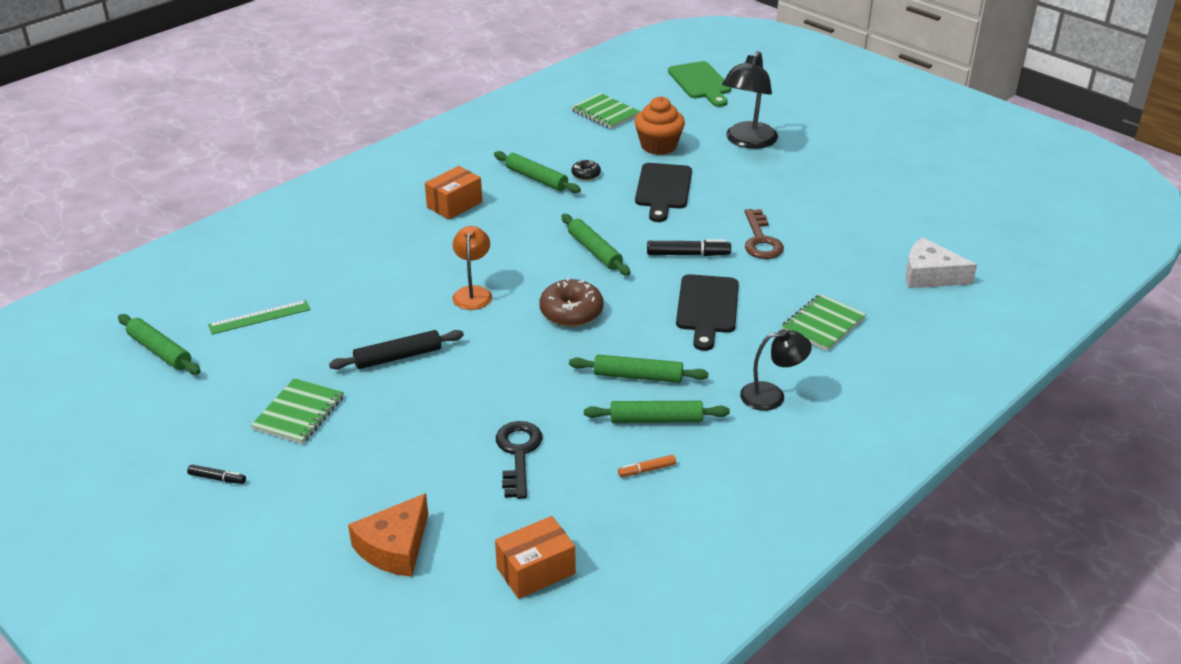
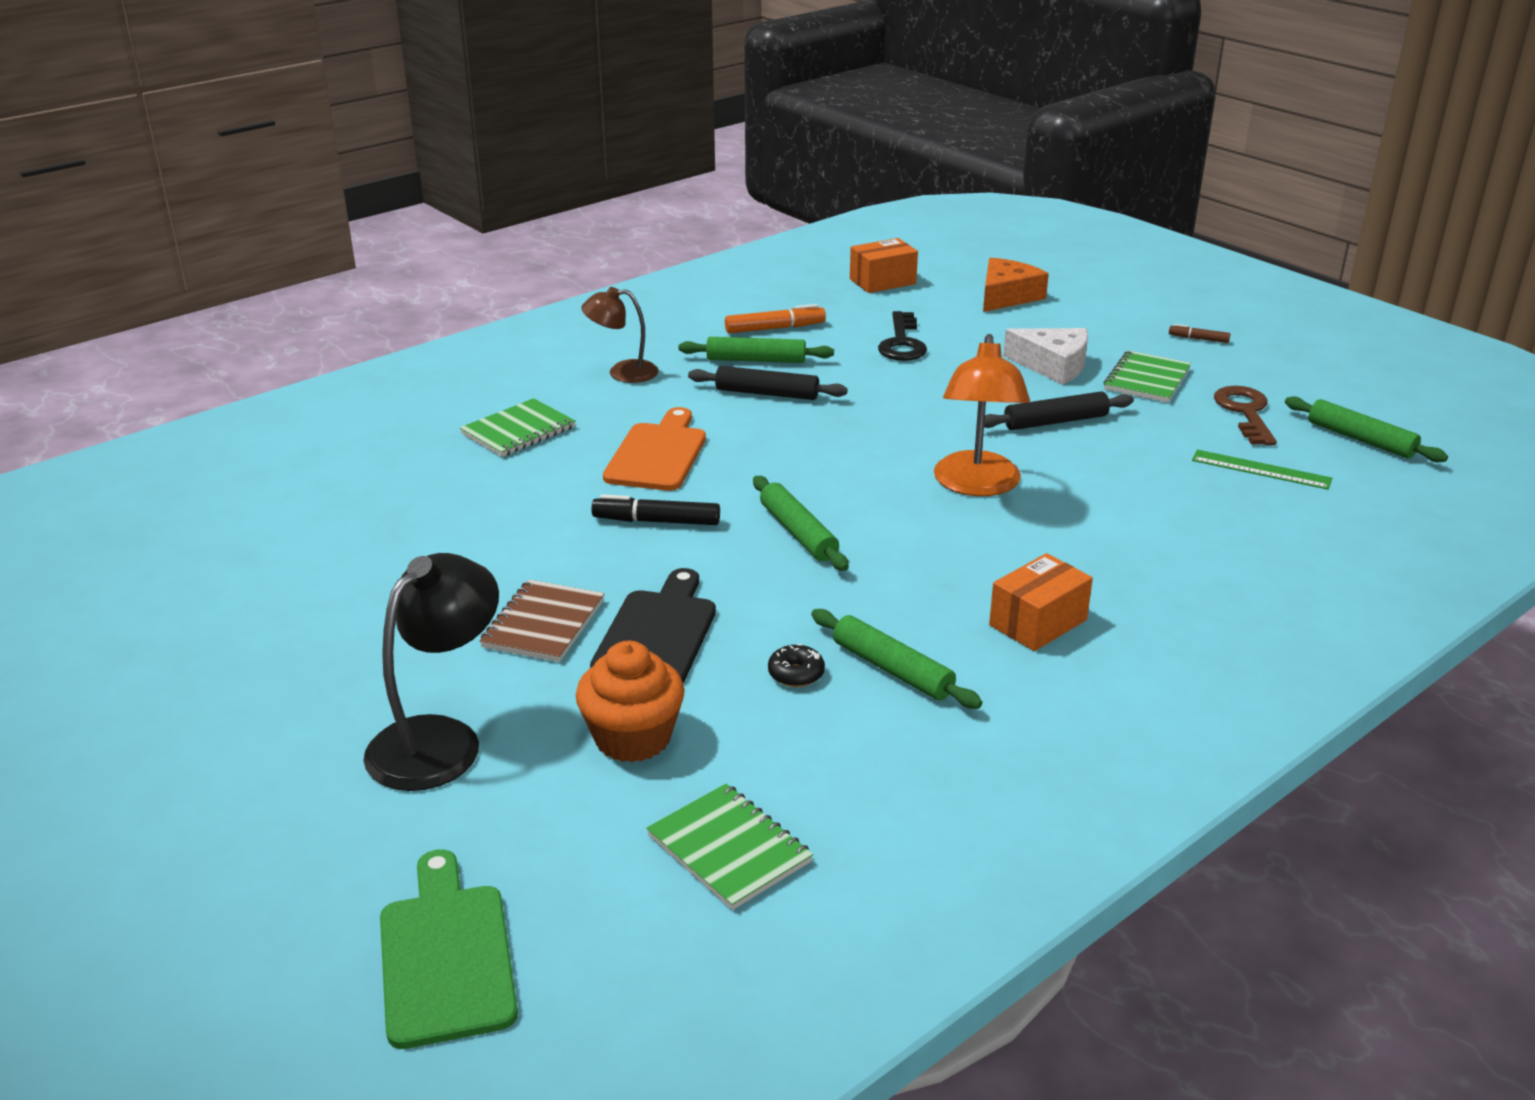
camera: 175 degrees left, 5 degrees down
(217, 478) = (1198, 339): black marker -> brown marker
(259, 317) = (1261, 470): green ruler -> green ruler turned 45 degrees clockwise
(473, 293) = (977, 485): orange lamp -> orange lamp, size x1.56
(571, 312) = (840, 457): brown donut -> none
(638, 376) = (767, 393): green rolling pin -> black rolling pin
(646, 470) = (775, 328): orange marker -> orange marker, size x1.73
(707, 308) = (657, 454): black cutting board -> orange cutting board
(727, 191) = (543, 624): none -> brown notebook
(761, 240) = (534, 537): brown key -> brown key (1245, 412)
(772, 396) = (622, 372): black lamp -> brown lamp
(930, 275) = (326, 478): white cheese -> white cheese (1053, 365)

